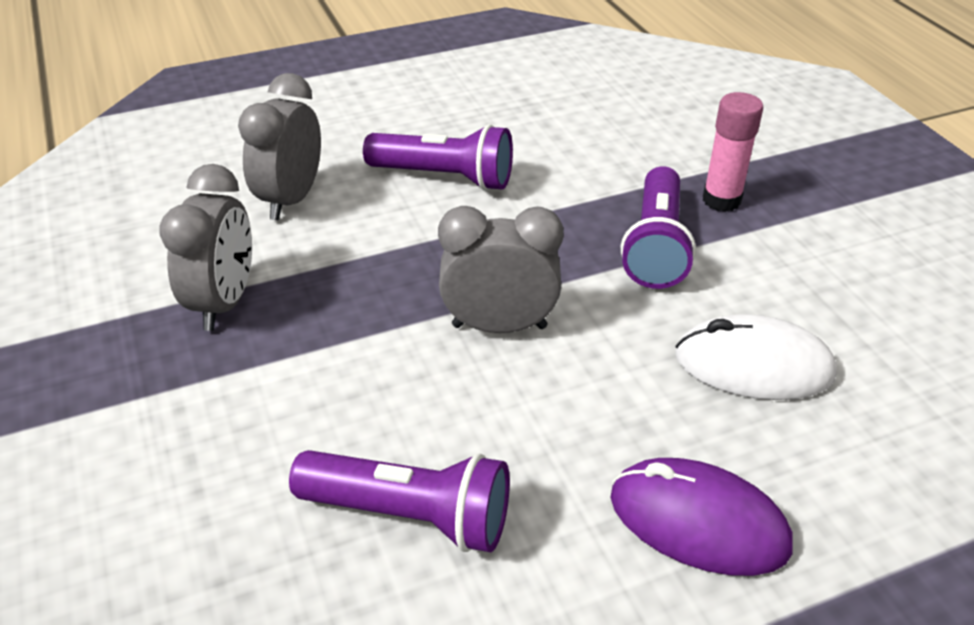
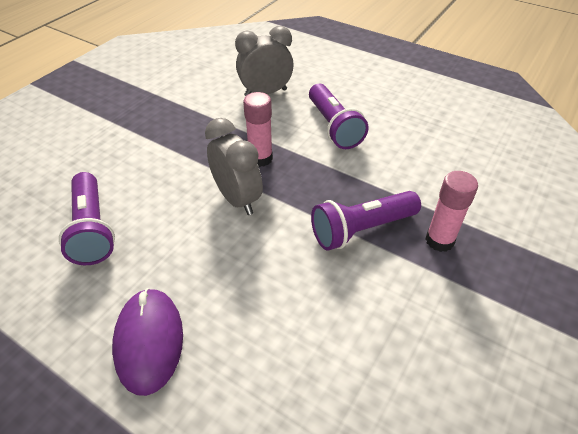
camera: 55 degrees right, 5 degrees up
(224, 302) = (181, 112): grey clock -> none
(437, 269) = (260, 158): none -> pink glue stick
(753, 365) = (294, 318): white mouse -> none

